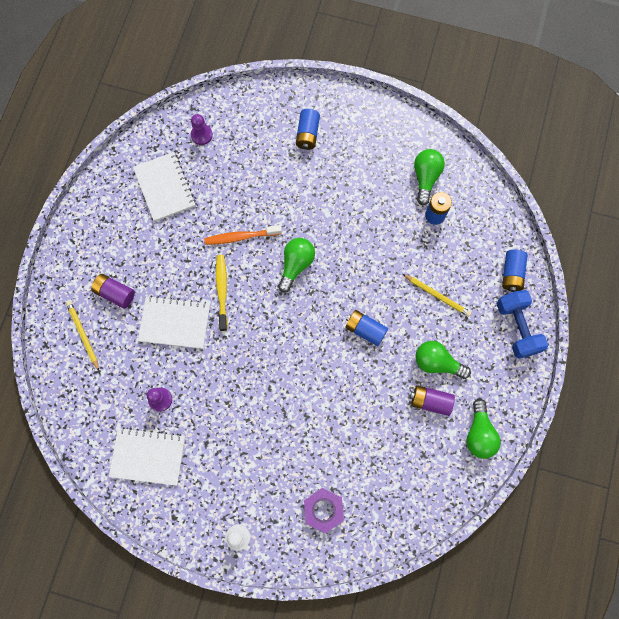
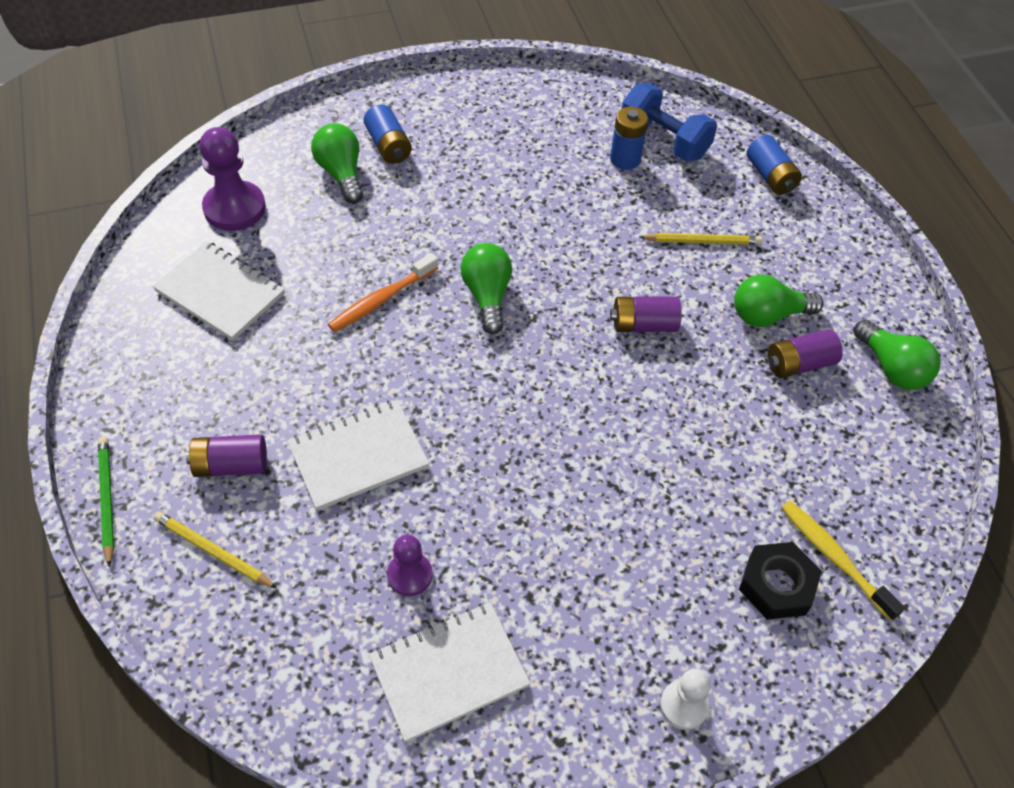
camera: 35 degrees left, 20 degrees down
(52, 280) = (107, 500): none -> green pencil
(201, 135) = (234, 208): purple pawn -> purple pawn, size x1.70
(222, 291) = (402, 378): yellow toothbrush -> yellow toothbrush (834, 557)
(323, 510) = (777, 585): purple nut -> black nut
(365, 330) = (643, 325): blue battery -> purple battery
(426, 178) = (581, 127): green light bulb -> green light bulb (341, 173)
(517, 328) = (828, 228): blue dumbbell -> blue dumbbell (664, 140)

